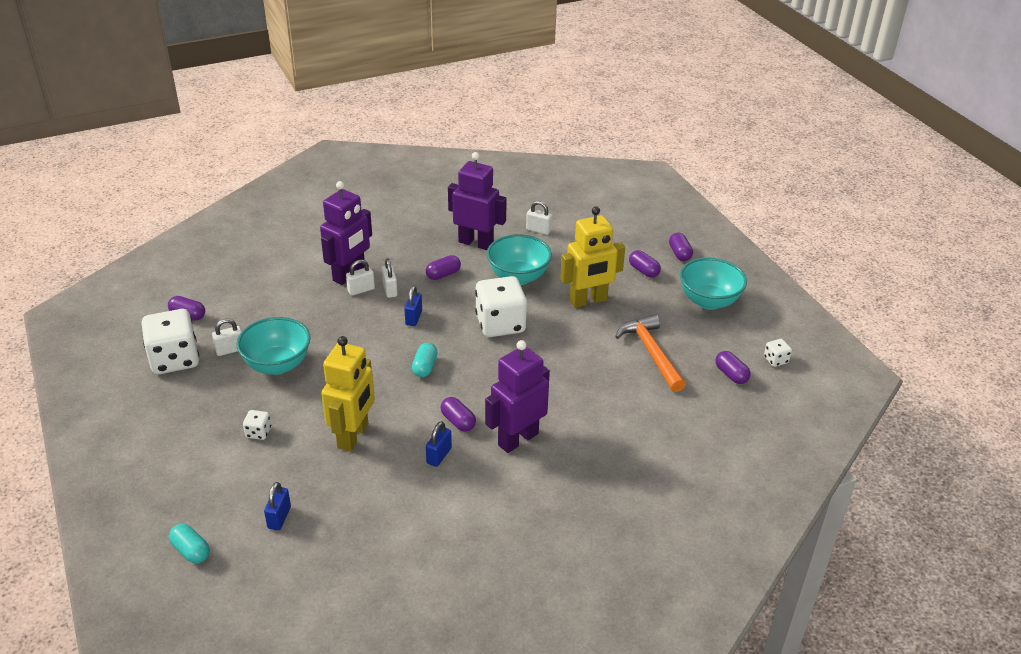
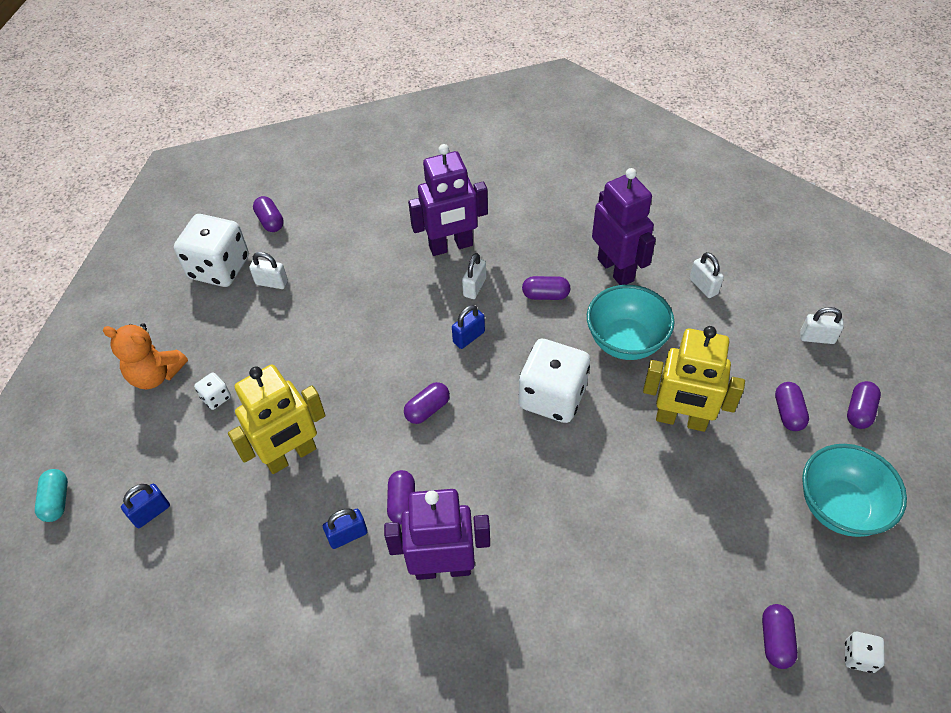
camera: 40 degrees right, 15 degrees up
(192, 442) = (156, 374): none -> orange teddy bear
(277, 365) = (296, 324): turquoise bowl -> none
(361, 290) = (446, 272): white padlock -> white padlock (817, 338)
(425, 367) = (427, 409): turquoise capsule -> purple capsule
(651, 353) = (696, 542): orange hammer -> none

